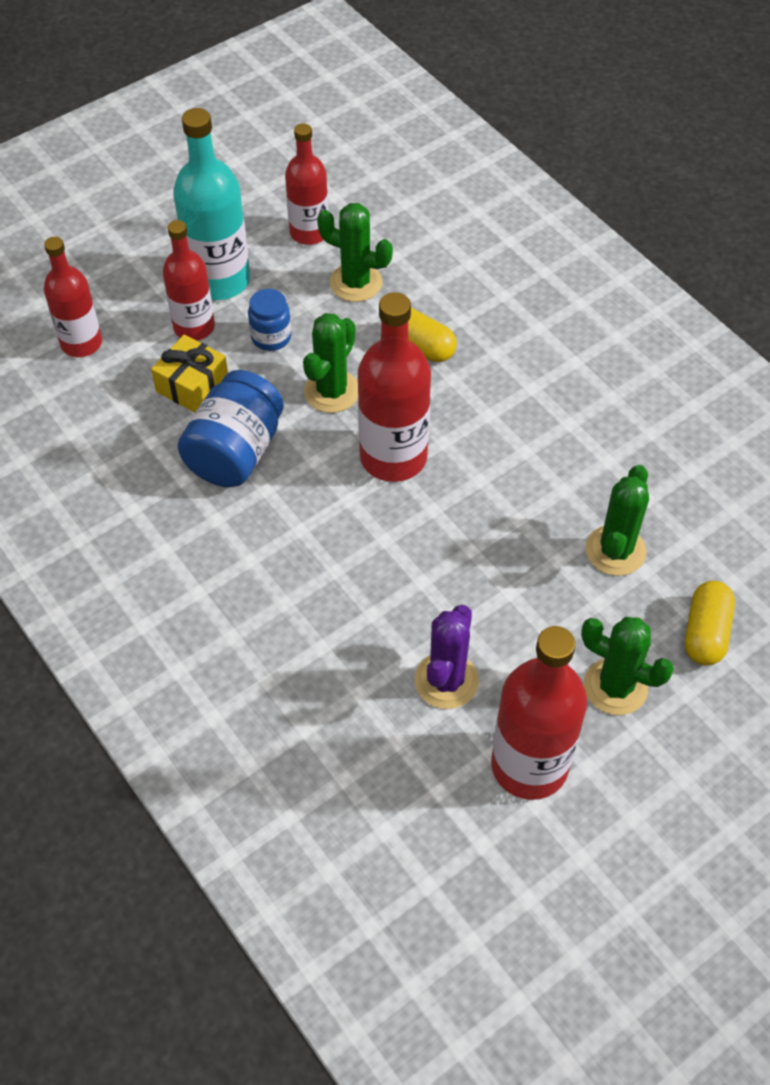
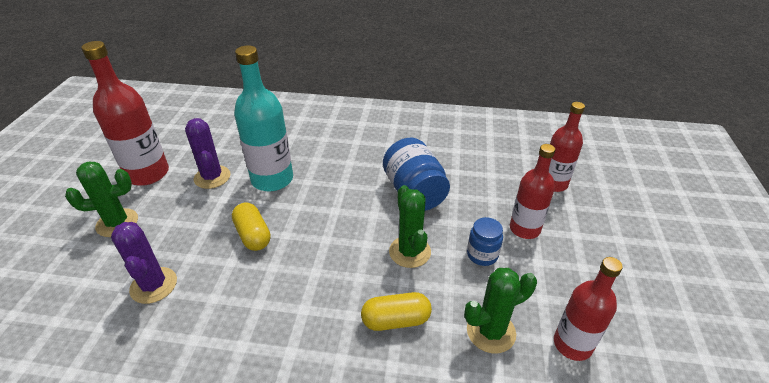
camera: 135 degrees right, 15 degrees down
(192, 385) = (478, 203): yellow gift -> none
(219, 280) = (558, 263): turquoise bottle -> turquoise bottle (272, 179)
(393, 457) = (335, 244): red bottle -> none
(615, 550) = (154, 285): green cactus -> purple cactus
(705, 633) = (68, 279): yellow capsule -> yellow capsule (253, 235)

